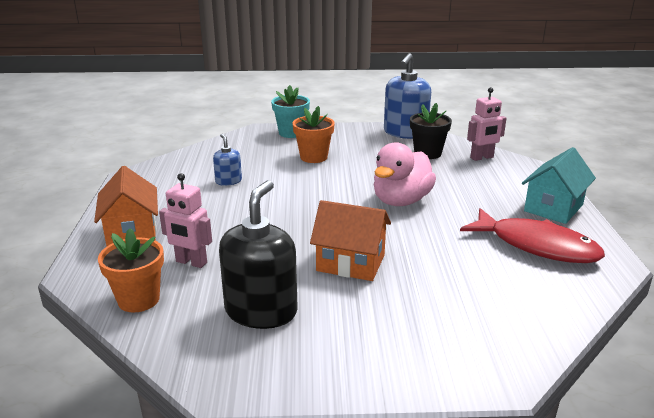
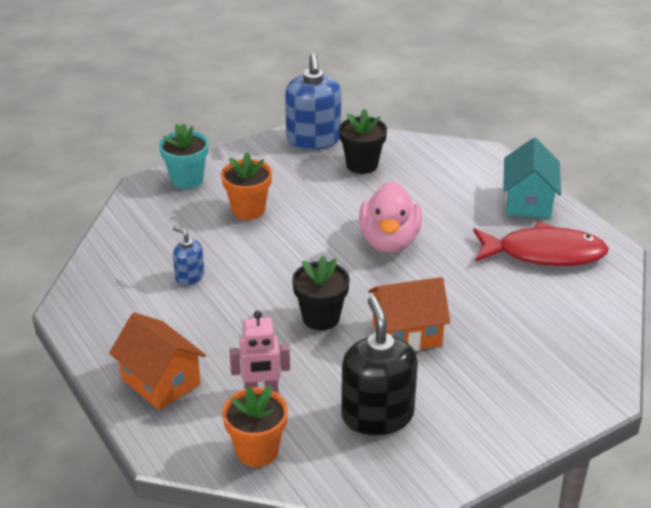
camera: 30 degrees left, 10 degrees up
(292, 231) = (321, 318): none -> black flower pot
(482, 158) = (419, 154): pink robot -> none

